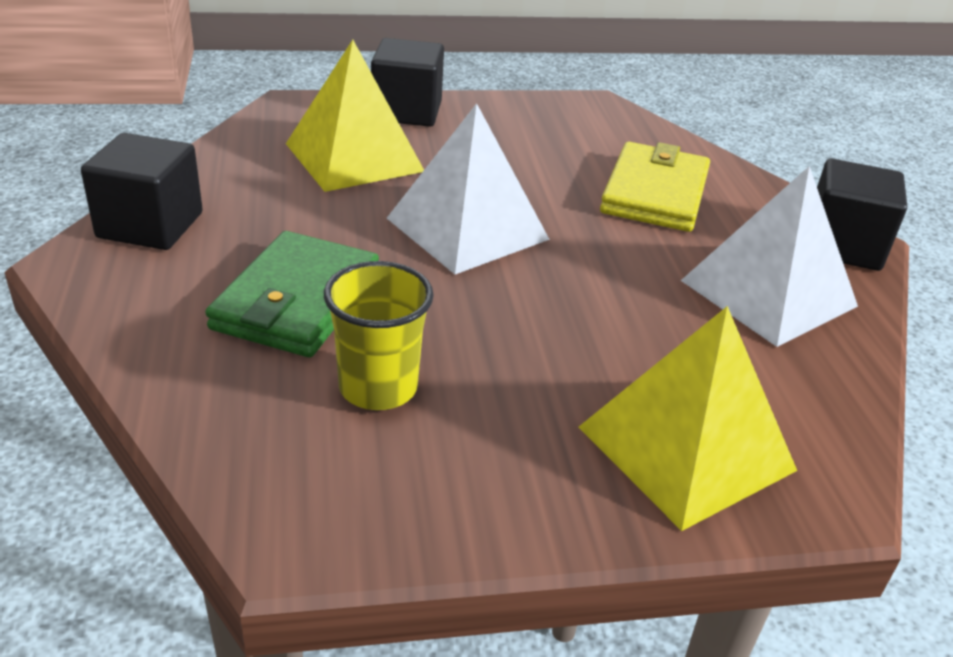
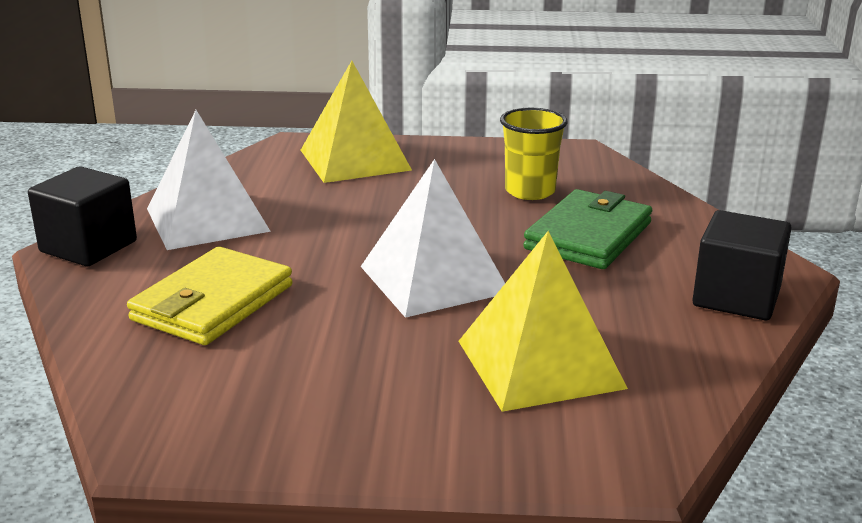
camera: 165 degrees left, 10 degrees down
(407, 111) = (458, 440): black cube -> none

